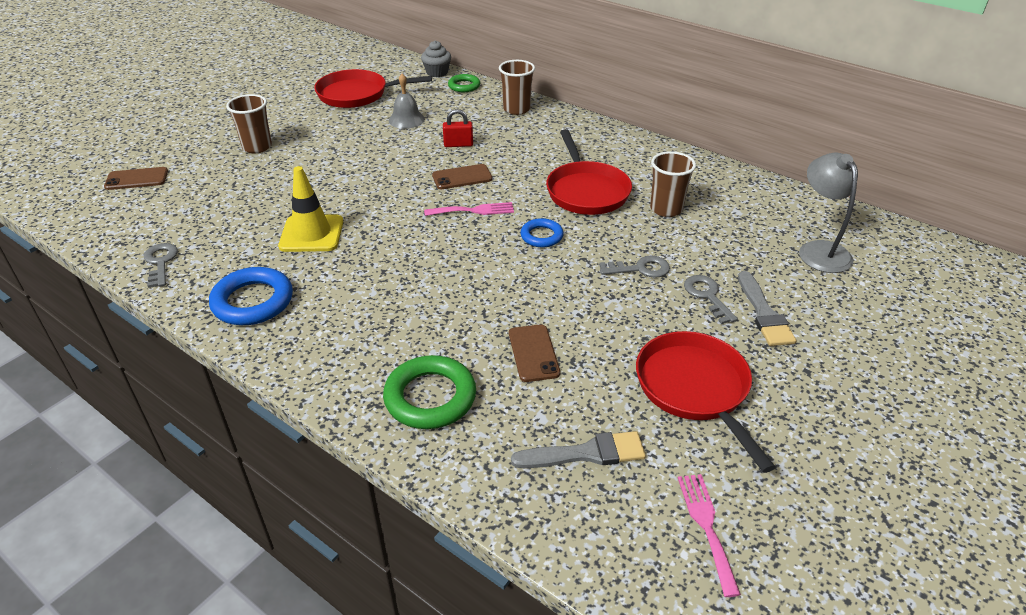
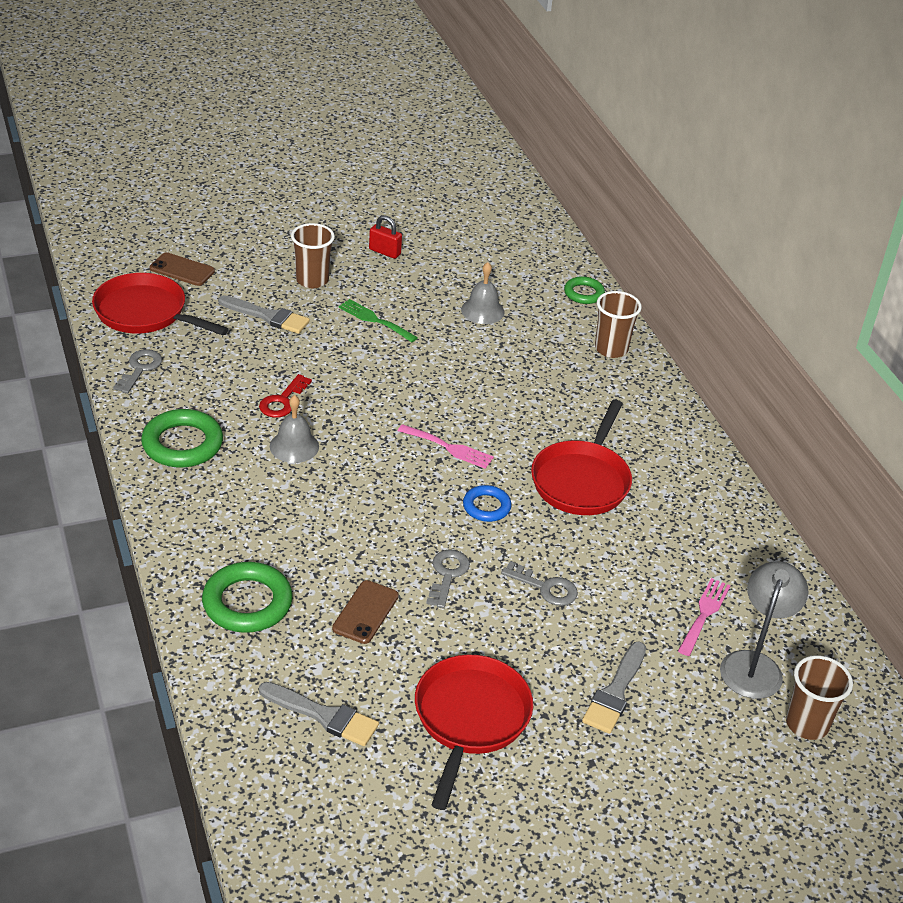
camera: 30 degrees right, 0 degrees up
(243, 183) = (268, 316): none -> grey brush
(253, 301) = (182, 444): blue ring -> green ring
(311, 234) = (282, 401): yellow traffic cone -> red key
(332, 154) = (374, 320): none -> green fork
(353, 261) = (294, 446): none -> grey bell
(357, 94) = (461, 256): red pan -> red pan (145, 313)
(437, 72) = (571, 262): grey cupcake -> none
(458, 144) = (506, 365): red padlock -> red padlock (384, 252)
(462, 177) = (473, 405): brown phone -> none
(666, 209) = (643, 540): brown cup -> brown cup (807, 724)
(706, 526) = (358, 821): pink fork -> pink fork (704, 614)
(707, 296) = (580, 647): grey key -> grey key (447, 575)

